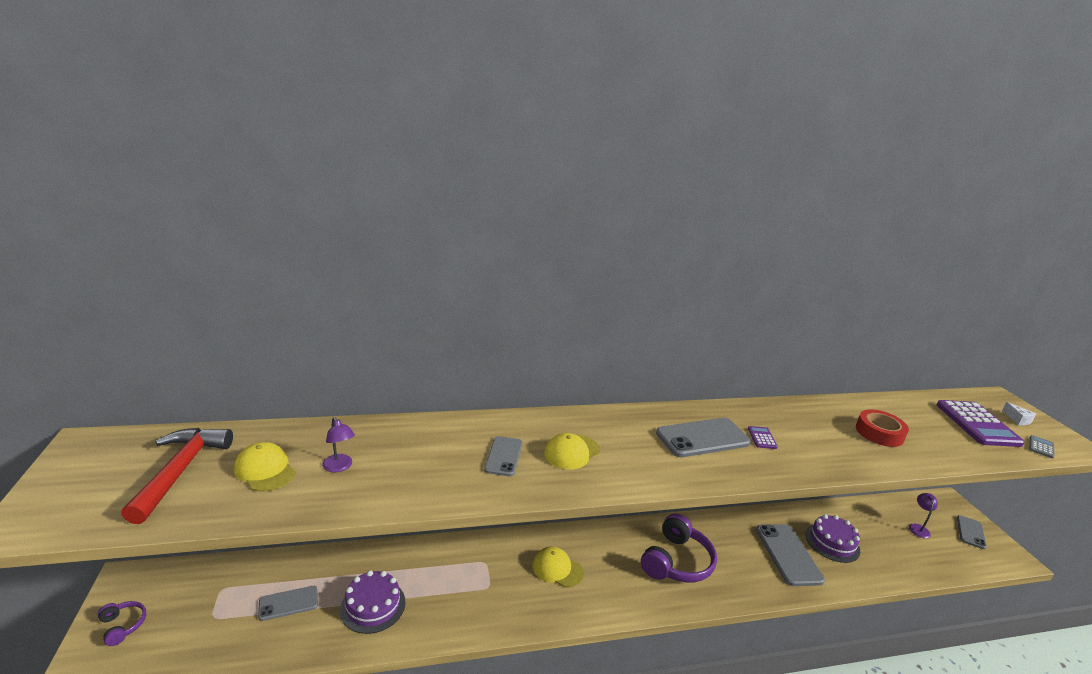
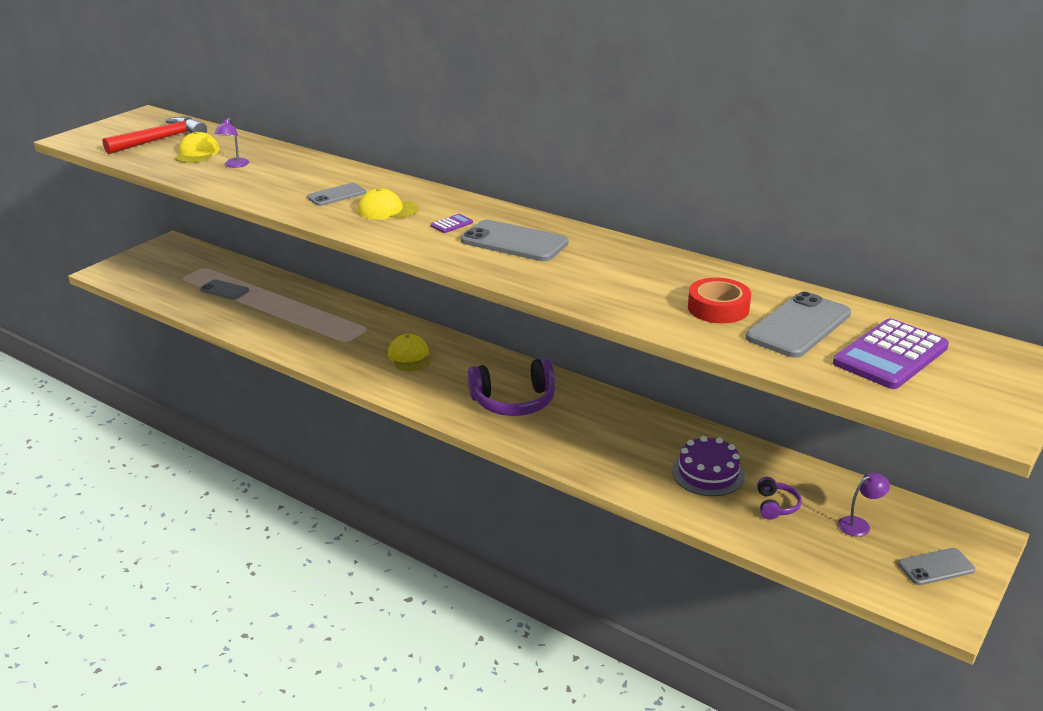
camera: 50 degrees right, 5 degrees up
(122, 626) = (142, 261): purple headphones -> purple headphones (776, 506)
(373, 605) = (264, 314): purple cake -> none
(762, 438) = (571, 262): purple calculator -> purple calculator (451, 224)
(788, 554) = (635, 453): grey phone -> grey phone (798, 326)
(1017, 419) = (980, 378): white cheese -> none
(1041, 447) = (922, 401): grey calculator -> none

